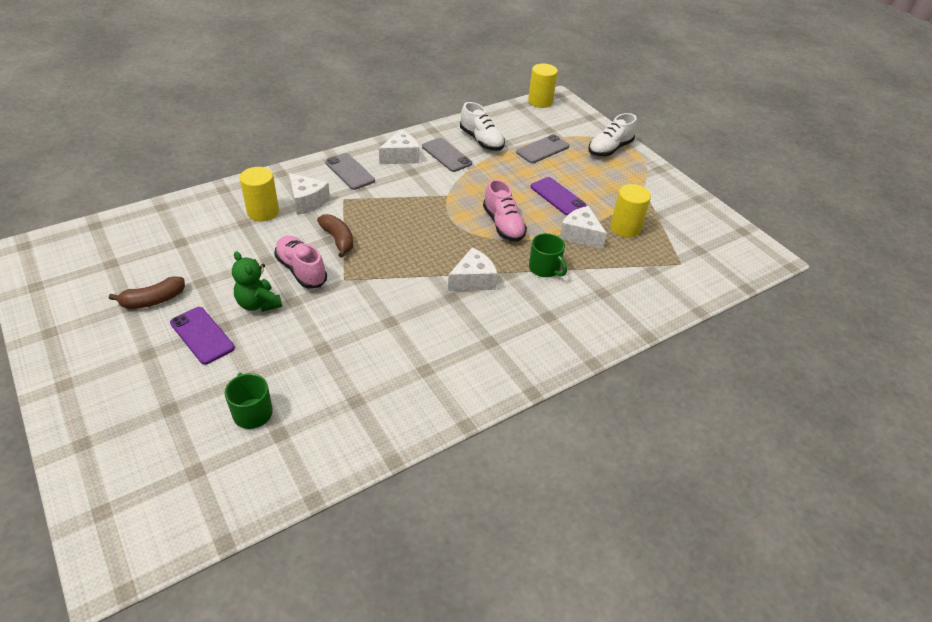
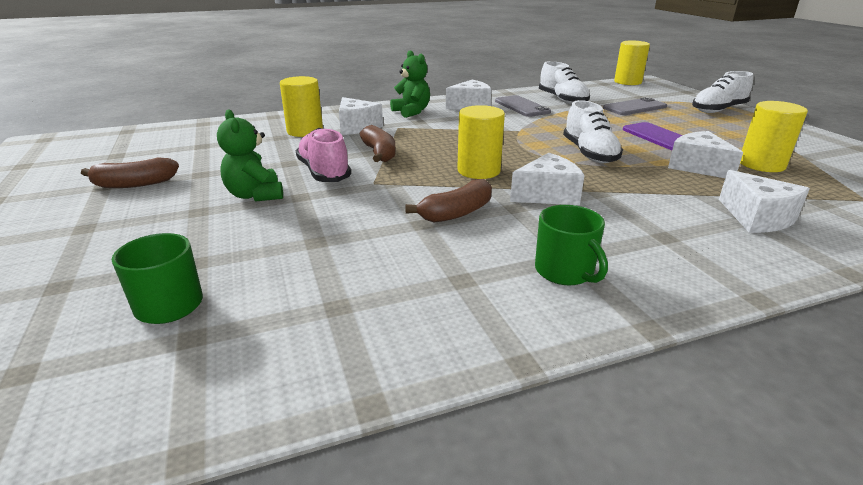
camera: 15 degrees right, 15 degrees down
(202, 335) = (165, 217): purple phone -> none
(349, 171) = (411, 112): grey phone -> green teddy bear
(412, 307) = (457, 213): none -> brown banana
(421, 256) = (478, 171): none -> yellow cylinder
(503, 225) = (589, 154): pink shoe -> white shoe
(544, 268) = (651, 191): green mug -> green mug (565, 271)
(608, 290) = (757, 218): none -> white cheese

